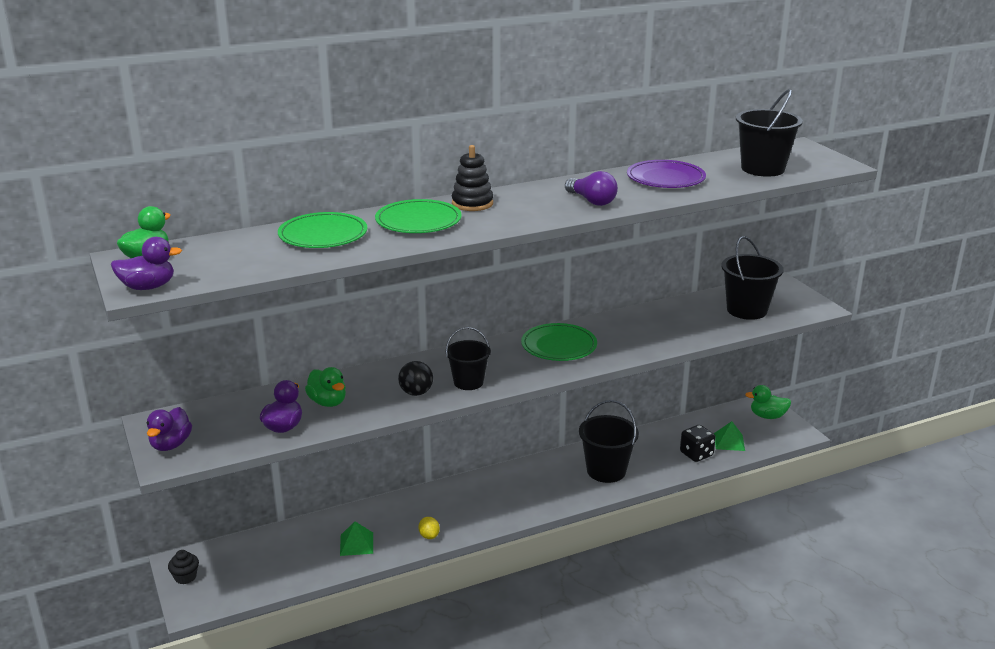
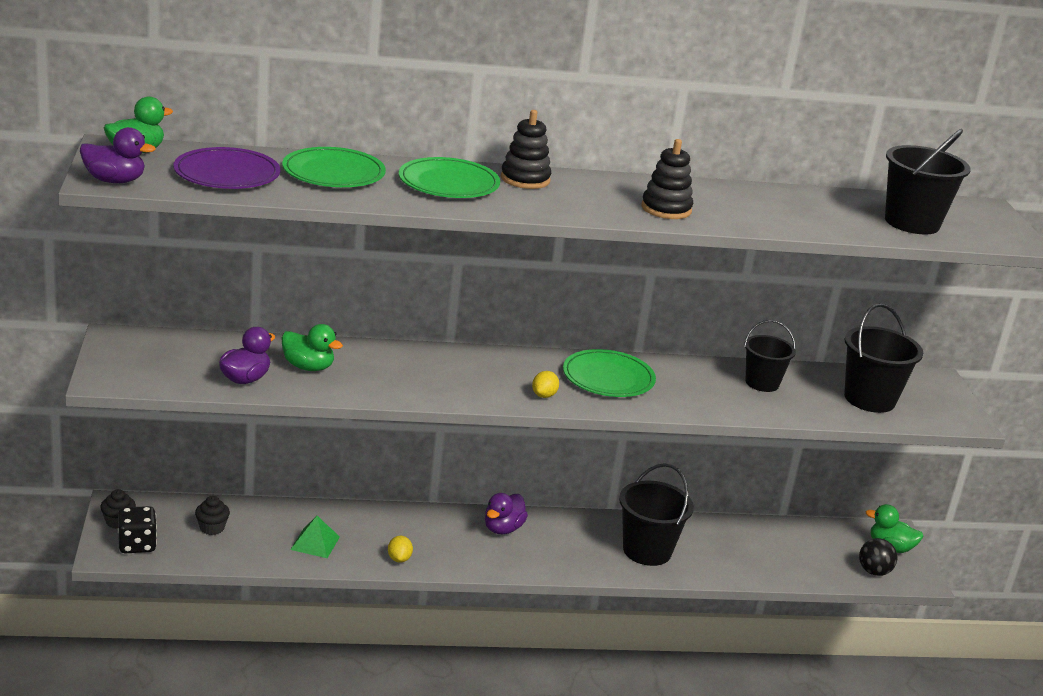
camera: 15 degrees right, 0 degrees up
(171, 445) = (120, 364): purple duck -> purple duck (503, 528)
(266, 558) = (212, 528): none -> black cupcake
(328, 402) = (308, 367): green duck -> green duck turned 45 degrees counterclockwise
(416, 393) = (410, 383): black ball -> black ball (874, 572)
(468, 382) = (476, 388): black bucket -> black bucket (762, 383)
(522, 373) = (544, 395): none -> yellow lemon
(592, 201) = (666, 209): purple light bulb -> black stacking toy
(665, 178) = (779, 205): purple plate -> purple plate (227, 174)
(696, 454) = (770, 564): black dice -> black dice (137, 545)
(729, 442) = (821, 562): green pyramid -> none

